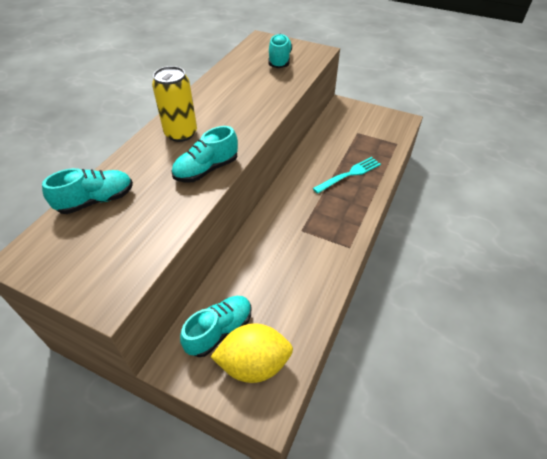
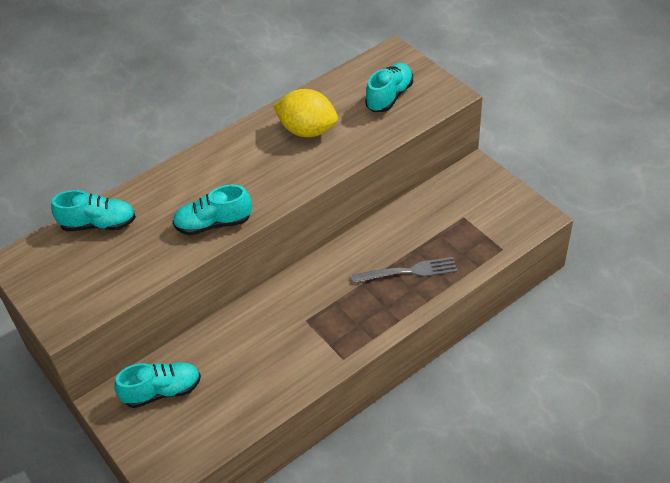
camera: 30 degrees right, 0 degrees up
(181, 133) = (215, 170): yellow can -> none
(254, 364) = (174, 433): yellow lemon -> yellow lemon (307, 130)
(349, 174) = (408, 271): turquoise fork -> grey fork

